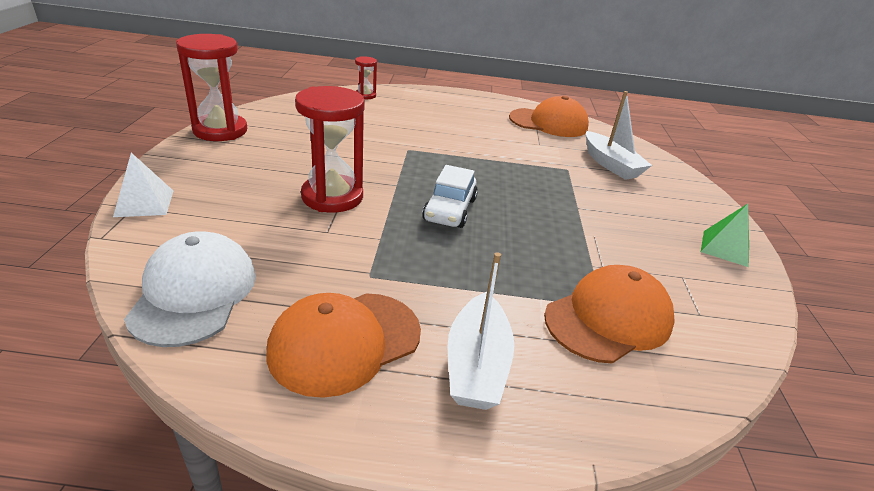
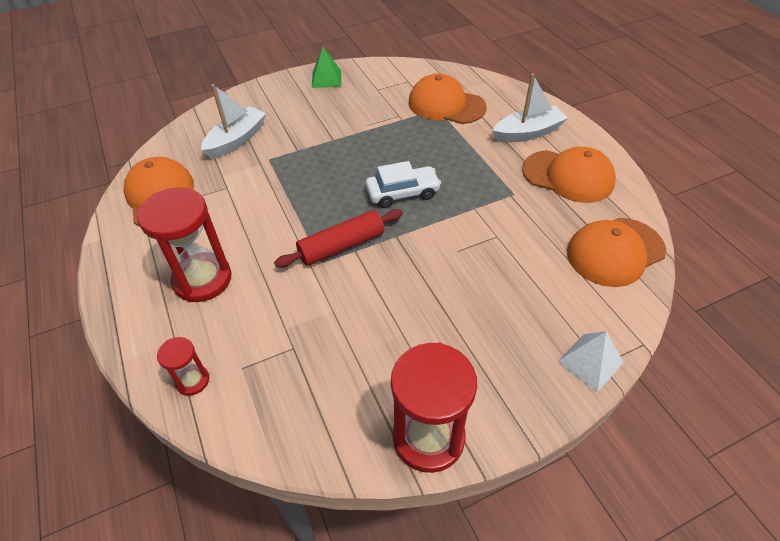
camera: 115 degrees left, 15 degrees up
(194, 293) = (615, 252): white cap -> orange cap
(332, 197) = (454, 260): red hourglass -> red hourglass (202, 279)
(415, 161) = (341, 246): none -> red rolling pin

